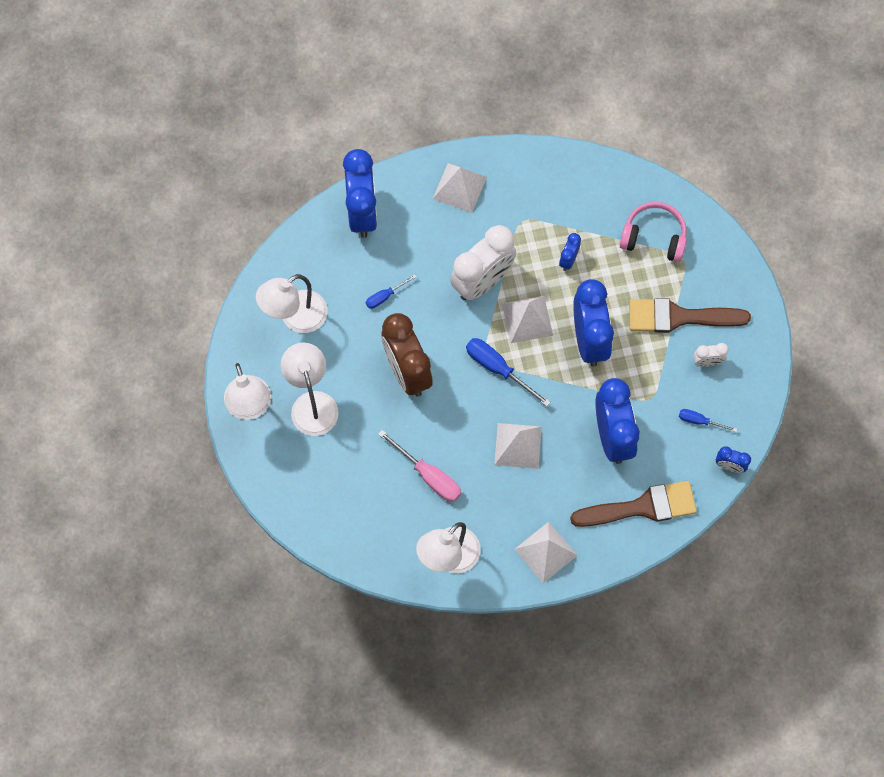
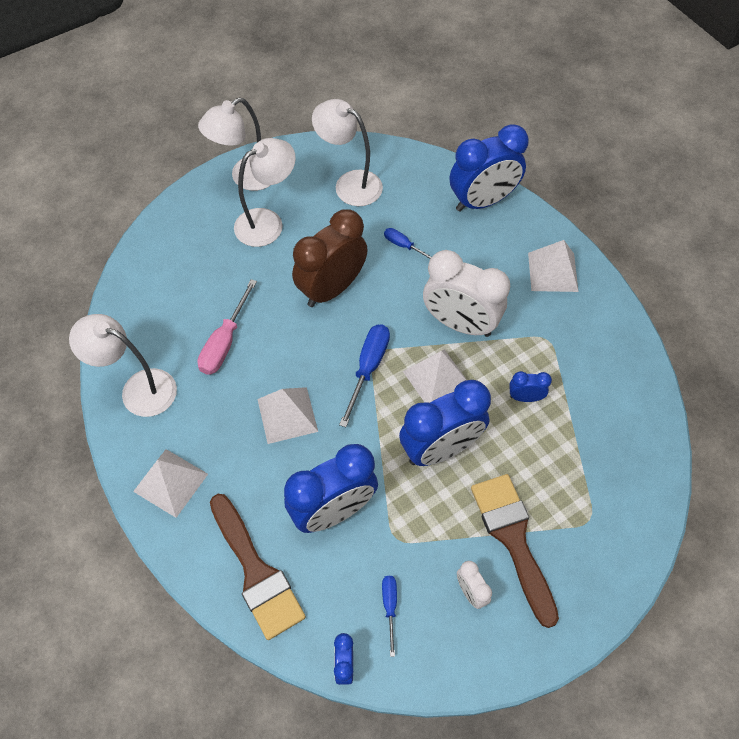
camera: 70 degrees right, 10 degrees down
(654, 237) = (598, 478): pink headphones -> none

